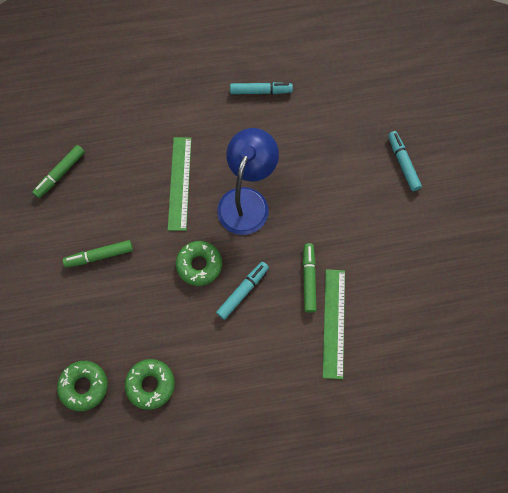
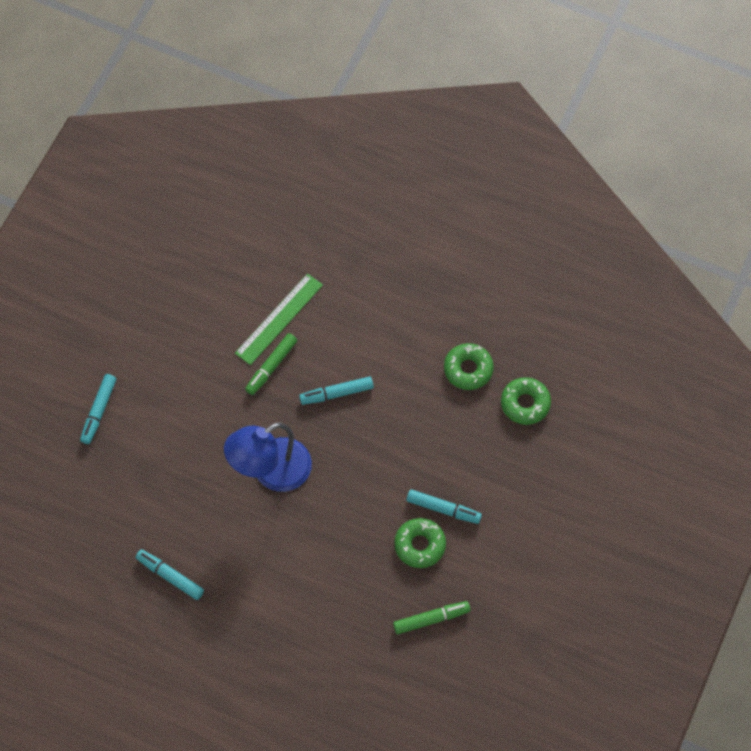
camera: 145 degrees left, 5 degrees down
(99, 256) = (443, 509): green marker -> turquoise marker
(179, 183) = (321, 532): green ruler -> none
(199, 265) = (358, 441): green donut -> green donut (420, 545)

